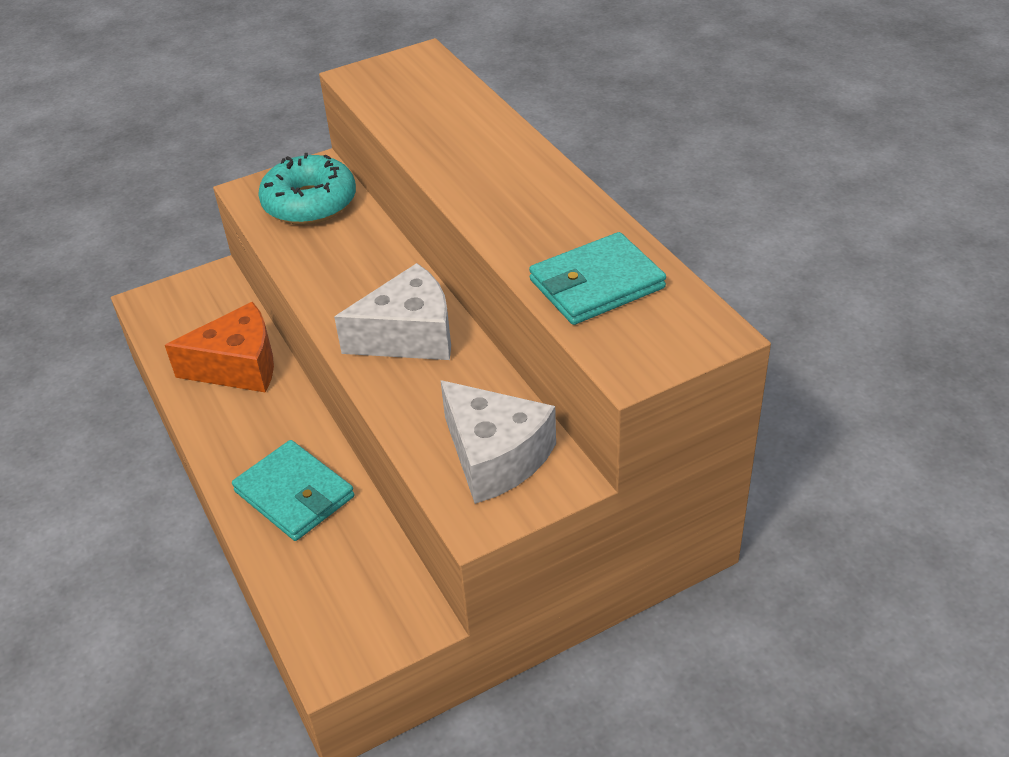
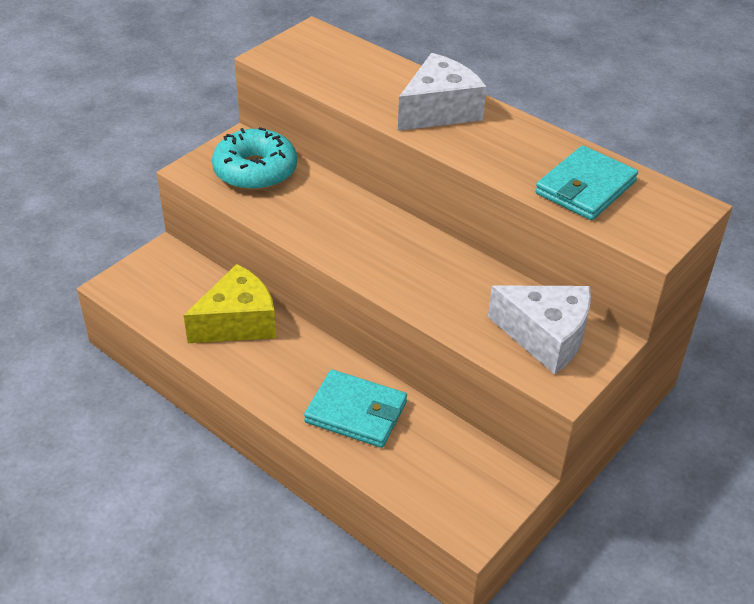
camera: 25 degrees left, 0 degrees up
(238, 366) = (238, 322): orange cheese -> yellow cheese
(409, 336) = (415, 261): white cheese -> white cheese (439, 110)

